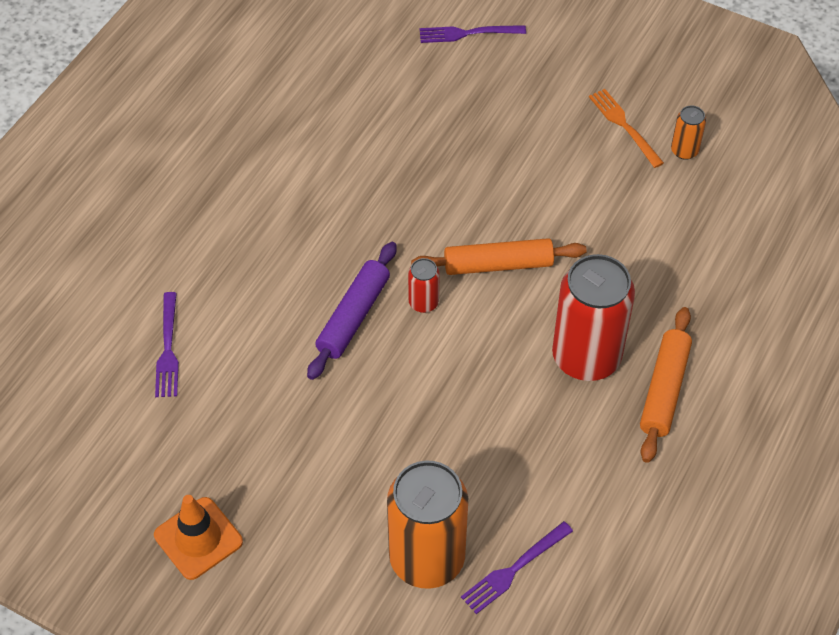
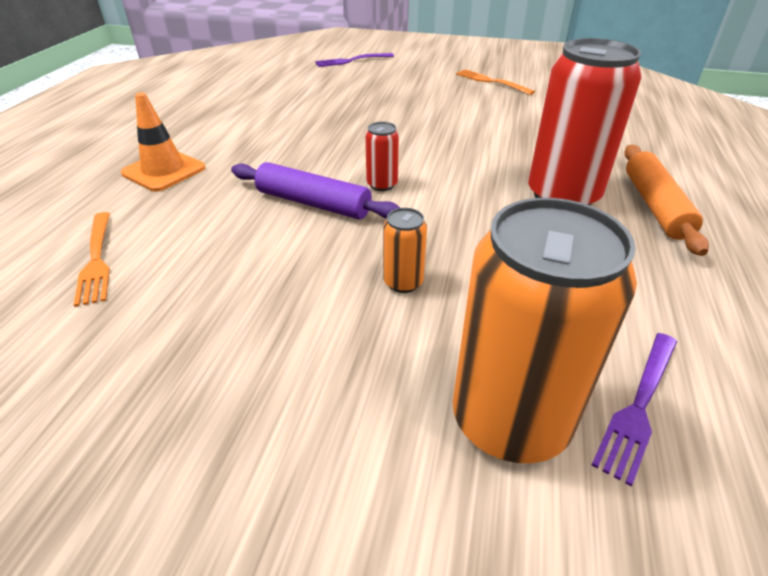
camera: 15 degrees left, 15 degrees down
(168, 349) = (96, 260): purple fork -> orange fork
(198, 538) = (133, 475): orange traffic cone -> orange traffic cone (164, 171)
(353, 316) = (313, 203): purple rolling pin -> purple rolling pin turned 75 degrees counterclockwise
(498, 264) = (439, 154): orange rolling pin -> none
(684, 151) = (544, 86): orange can -> orange can (403, 282)

